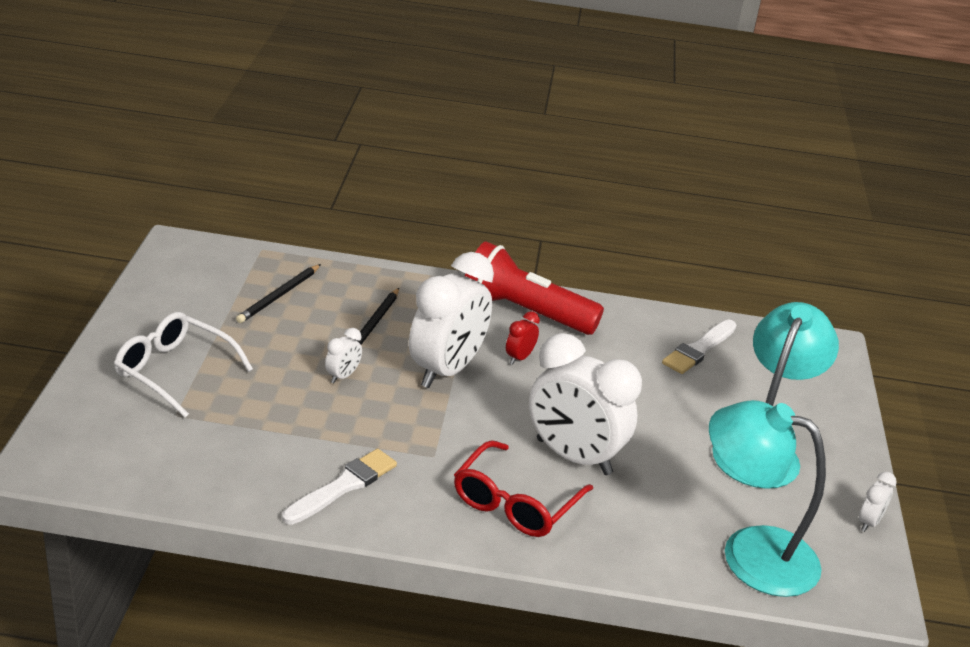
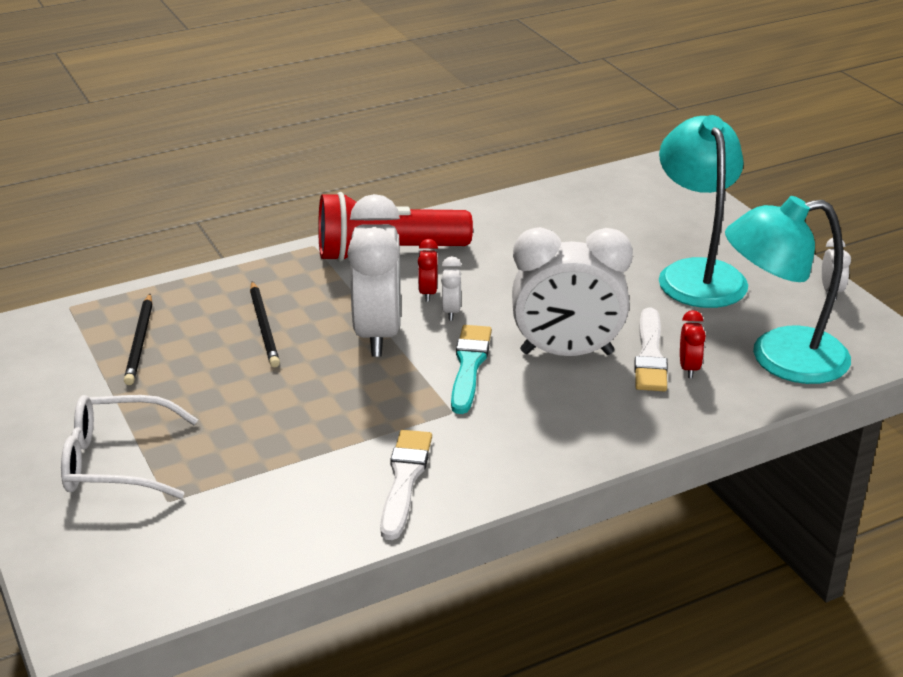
camera: 30 degrees left, 0 degrees up
(342, 376) = (289, 385): white clock -> white clock (451, 311)
(486, 428) = (469, 366): none -> turquoise brush
(515, 503) = (564, 415): red glasses -> none
(660, 520) = (689, 368): none -> red clock
(699, 349) = (563, 217): white brush -> white brush (650, 355)

